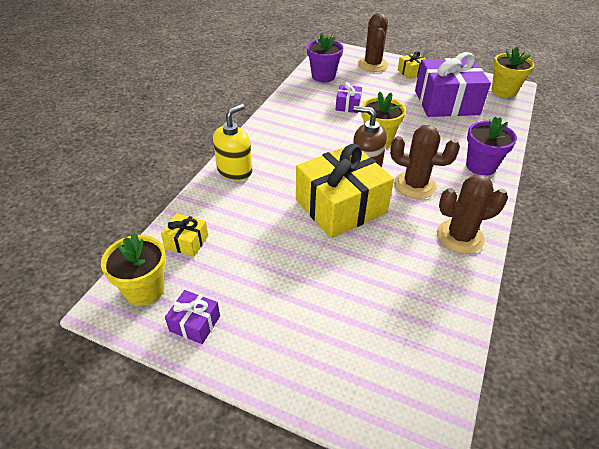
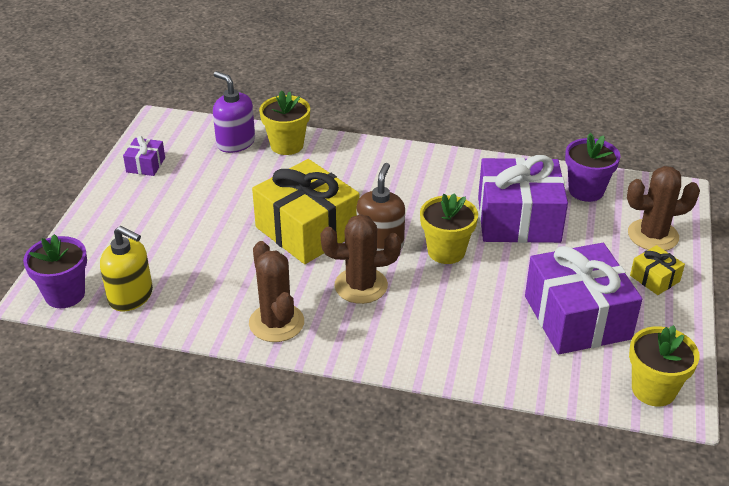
camera: 80 degrees right, 5 degrees down
(145, 290) = (178, 134): yellow flower pot -> yellow flower pot (287, 145)
(186, 242) = (235, 142): yellow gift -> purple soap dispenser
(235, 170) = (346, 151): yellow soap dispenser -> yellow soap dispenser (131, 296)
(348, 105) = (518, 219): purple gift -> purple gift, size x2.25
(415, 185) = (361, 286): brown cactus -> brown cactus turned 75 degrees clockwise
(480, 166) = (421, 348): purple flower pot -> purple flower pot (65, 294)

